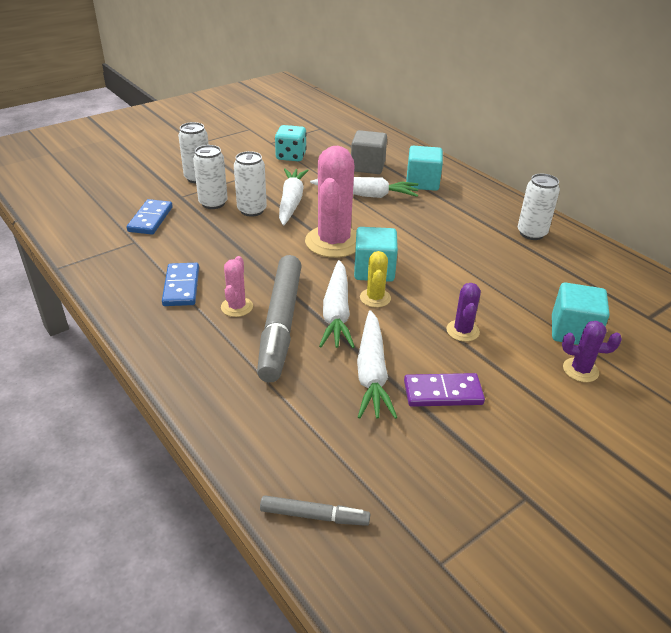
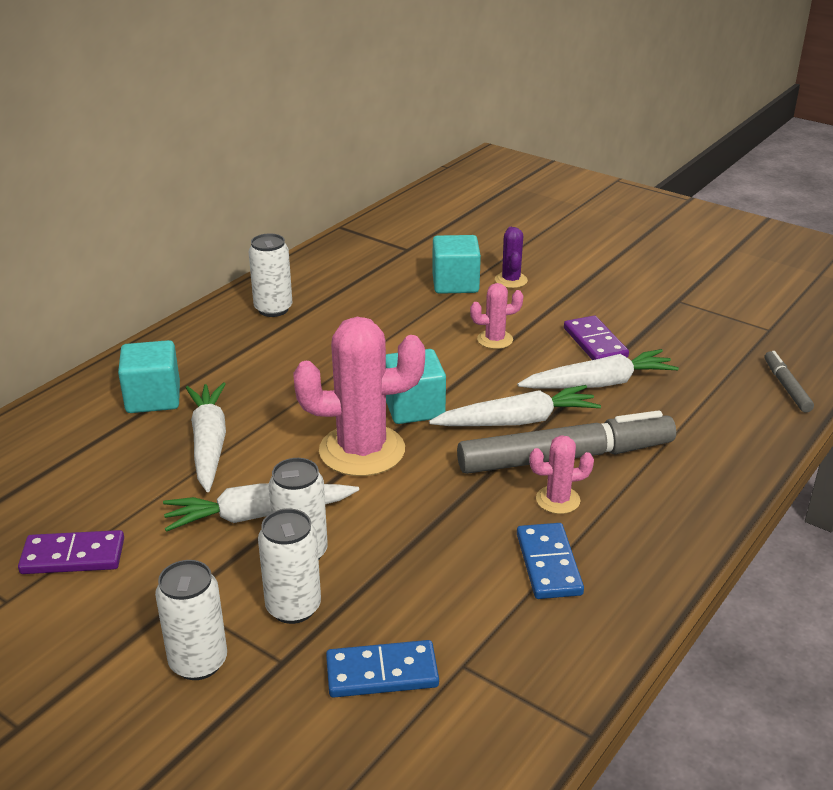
camera: 105 degrees left, 5 degrees down
(181, 287) = (548, 564): blue domino -> blue domino turned 75 degrees counterclockwise
(291, 156) = (73, 556): turquoise dice -> purple domino
(367, 166) = (104, 457): grey cube -> none
(375, 298) = (471, 399): yellow cactus -> none
(462, 331) = (495, 340): purple cactus -> pink cactus

